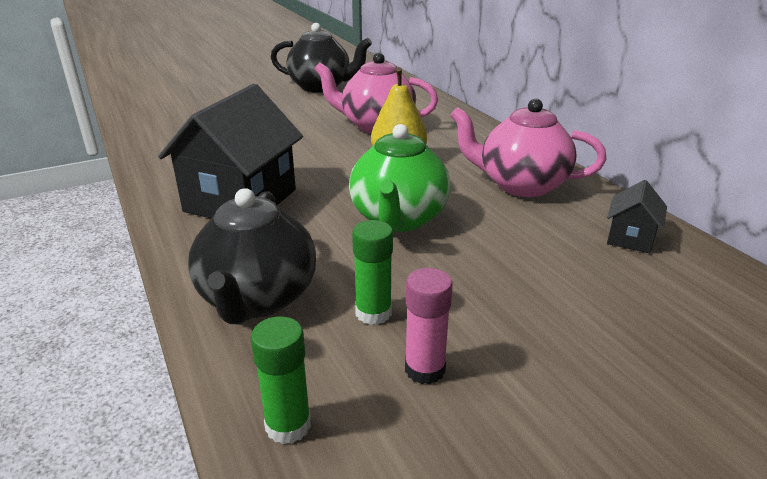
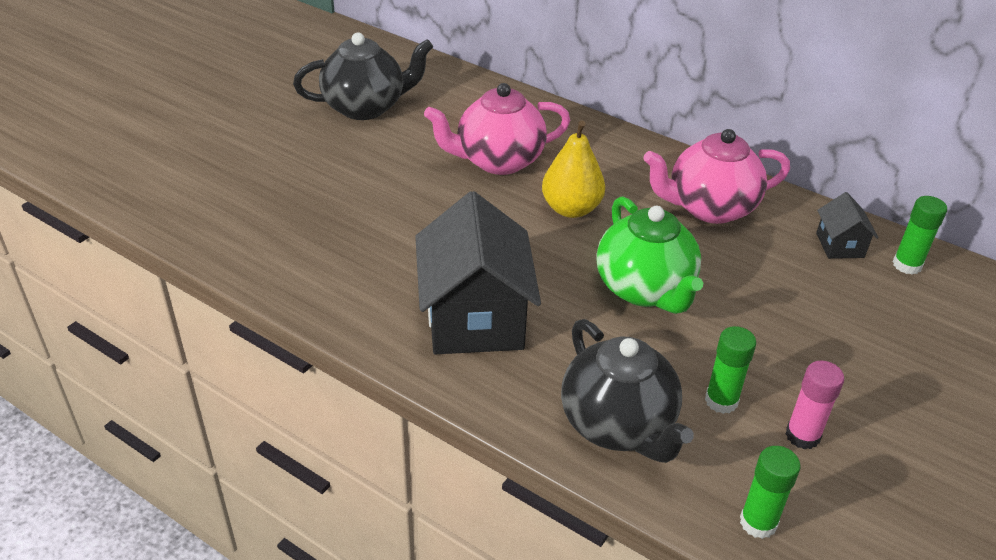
camera: 30 degrees left, 10 degrees up
(697, 271) = (907, 265): none -> green glue stick

